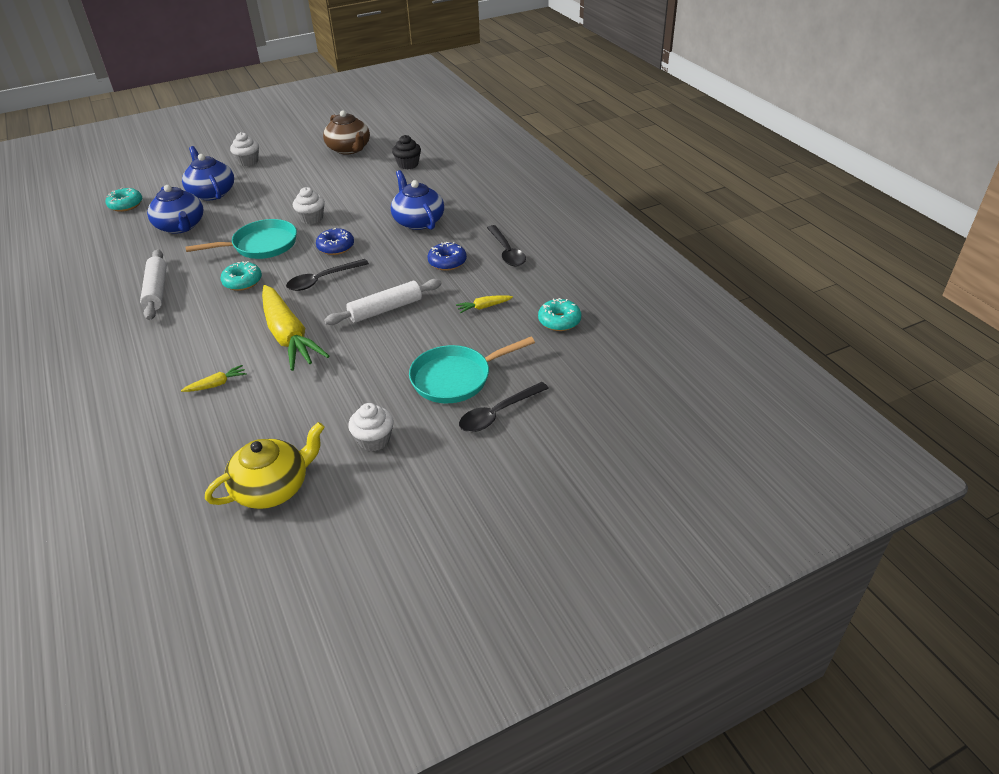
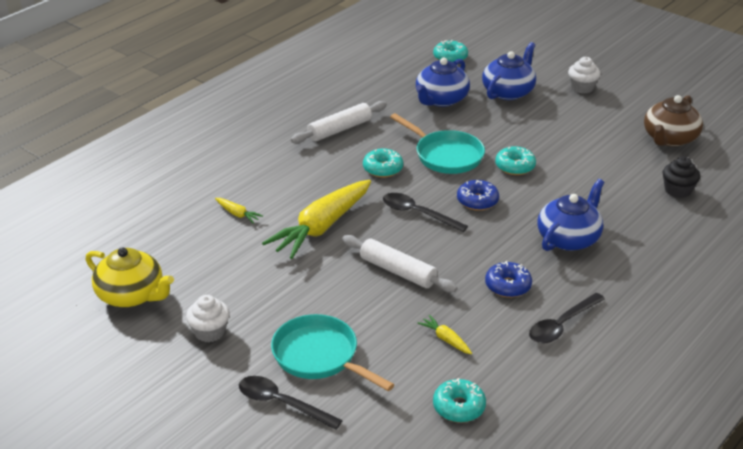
camera: 65 degrees right, 5 degrees down
(311, 218) = (515, 166): white cupcake -> turquoise donut

